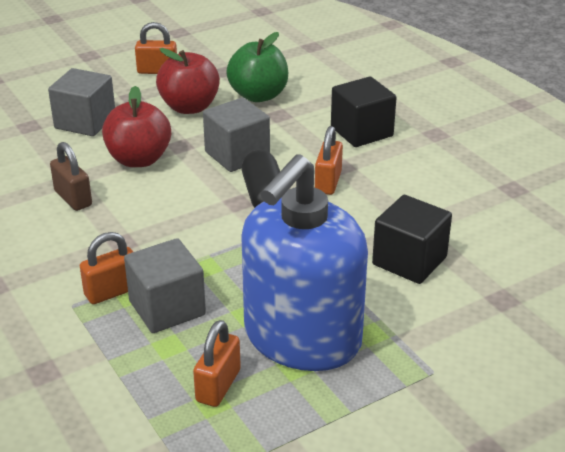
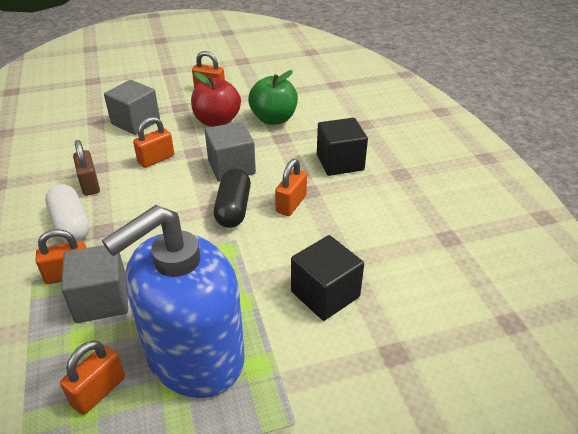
camera: 15 degrees right, 5 degrees up
(79, 243) = (71, 224): none -> white capsule
(139, 159) = (156, 159): red apple -> orange padlock

